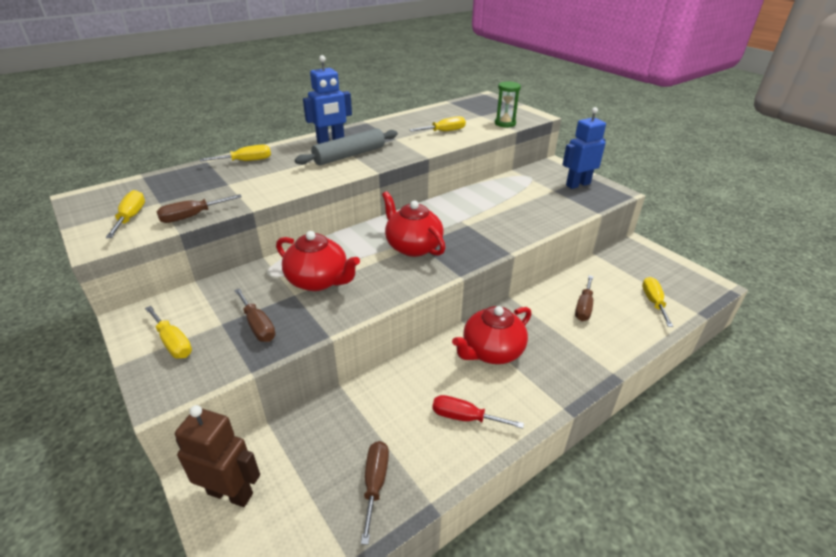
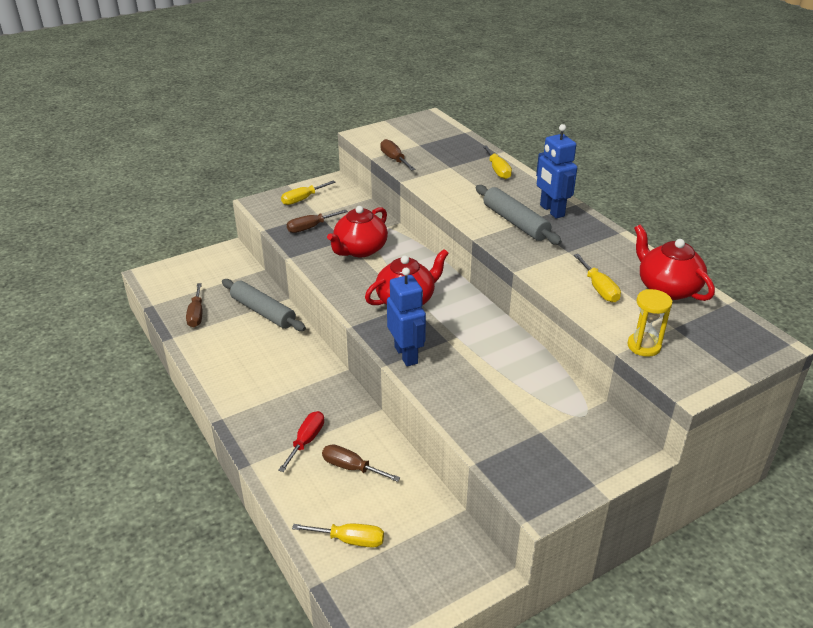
camera: 95 degrees right, 0 degrees up
(131, 217) = (396, 138): yellow screwdriver -> none
(230, 493) = (214, 261): brown robot -> none
(368, 404) = (263, 312): none -> grey rolling pin
(375, 483) = (196, 314): brown screwdriver -> brown screwdriver turned 75 degrees clockwise
(465, 417) = (233, 359): red screwdriver -> red screwdriver (306, 441)
(491, 351) = (301, 383): red teapot -> red teapot (667, 288)
(505, 123) = (644, 346): green hourglass -> yellow hourglass
(577, 184) = (562, 463): blue robot -> blue robot (406, 355)

